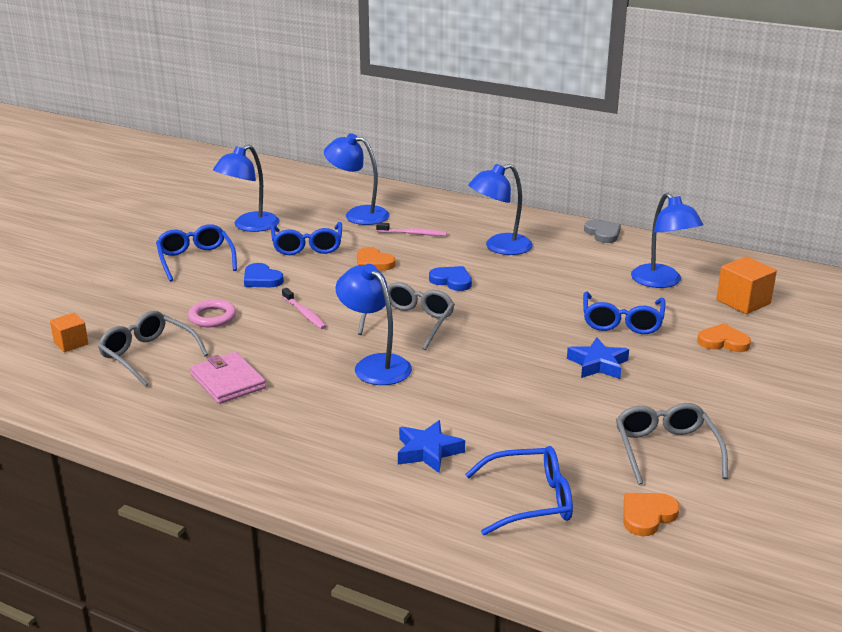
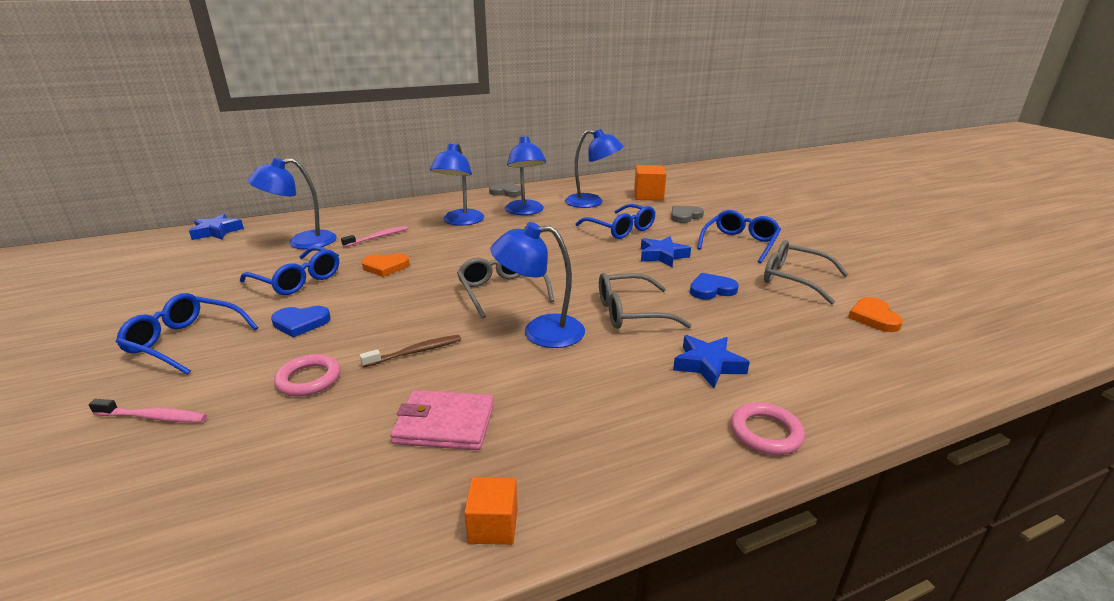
camera: 50 degrees left, 0 degrees up
(71, 343) = (147, 518): orange cube -> orange cube (493, 525)
(148, 355) = (299, 459): grey glasses -> grey glasses (630, 312)
(249, 226) = (200, 290): blue lamp -> blue lamp (525, 211)
(285, 333) = (415, 352): none -> brown toothbrush
(304, 313) = (401, 328): pink toothbrush -> pink toothbrush (153, 417)
(323, 180) = (216, 232): none -> blue star
(367, 503) = (765, 433): none -> pink ring
(452, 281) = (471, 252): blue heart -> blue heart (711, 289)
(530, 500) = (822, 351): blue glasses -> blue glasses (739, 243)
(723, 342) = (685, 216): orange heart -> grey heart

